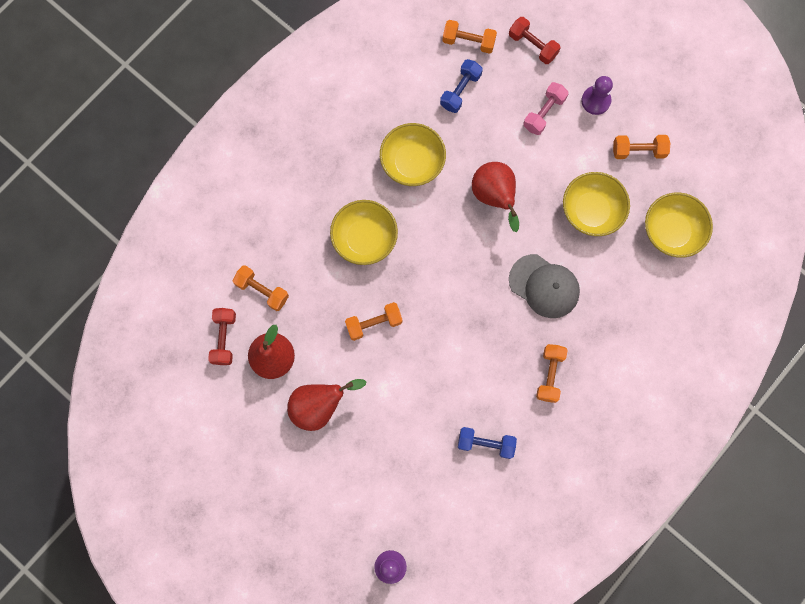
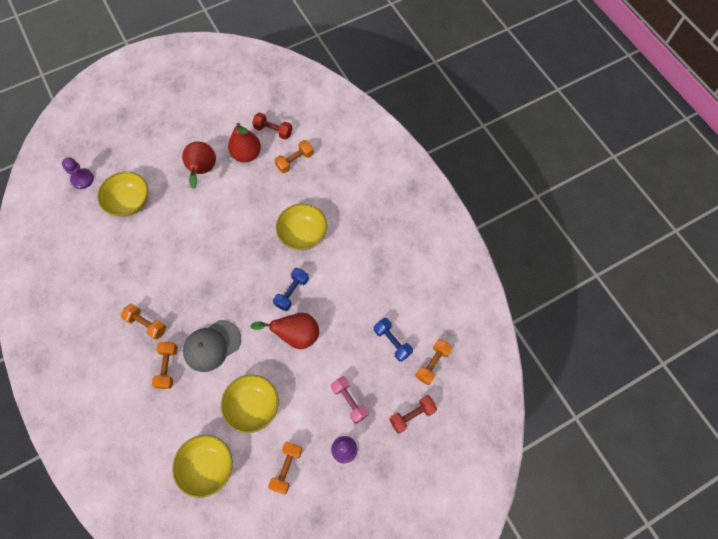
camera: 110 degrees right, 10 degrees down
(374, 323) = (240, 220): orange dumbbell -> orange dumbbell (168, 367)
(412, 163) = (347, 285): yellow bowl -> yellow bowl (129, 202)
(486, 443) = (124, 263): blue dumbbell -> blue dumbbell (292, 292)

